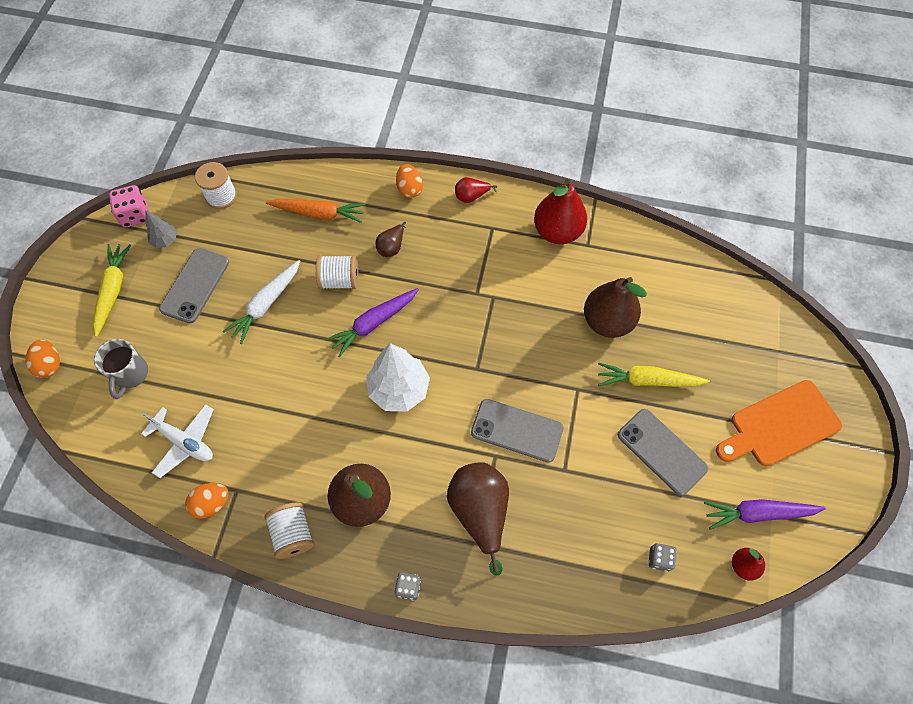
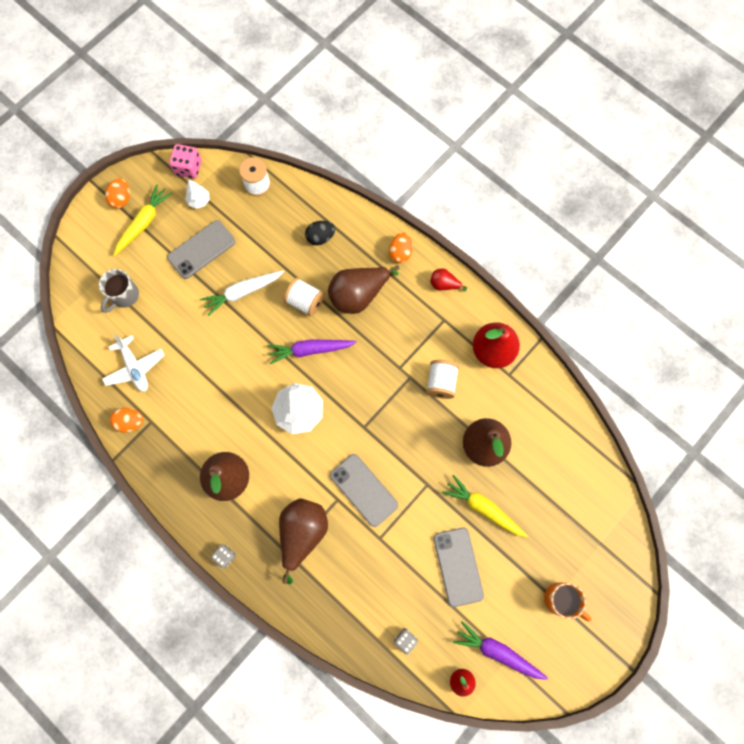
camera: 30 degrees right, 10 degrees up
(50, 364) = (76, 259): orange egg -> orange egg (121, 199)
(165, 240) = (199, 201): grey tree -> white tree
(293, 534) = (171, 474): white spool -> white spool (441, 382)
(319, 213) = (320, 237): orange carrot -> black egg
(392, 247) = (358, 295): brown pear -> brown pear, size x2.01
(780, 425) = (560, 599): orange cutting board -> orange mug

